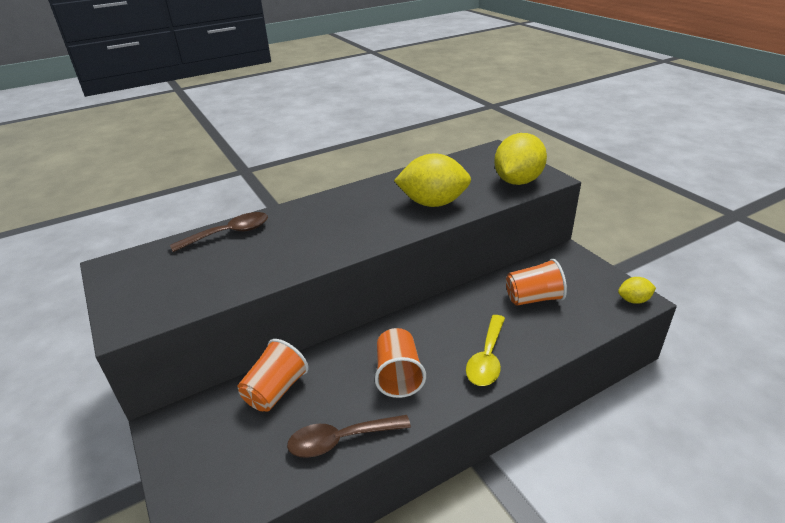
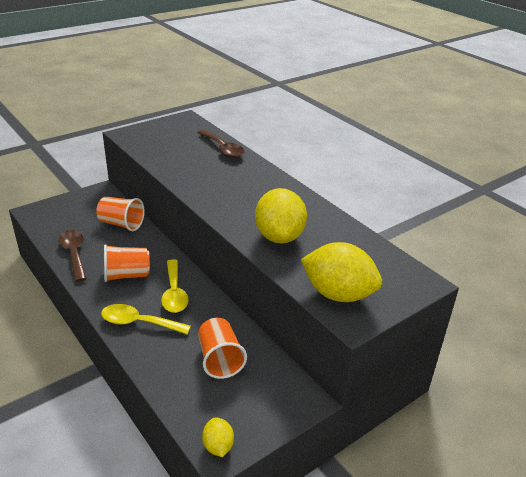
camera: 80 degrees right, 0 degrees up
(434, 331) = (174, 293): none -> yellow spoon

